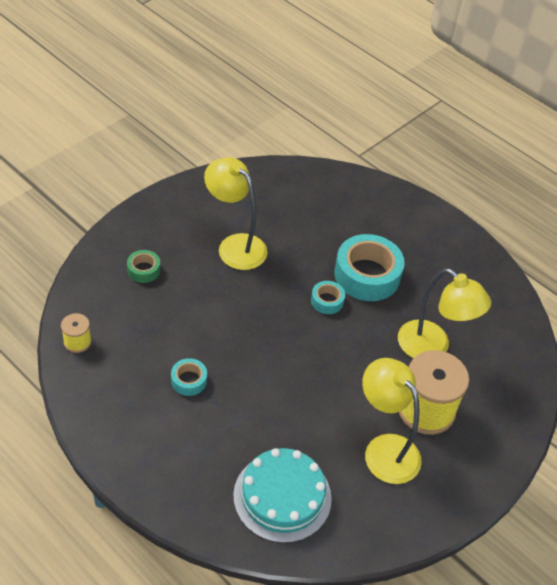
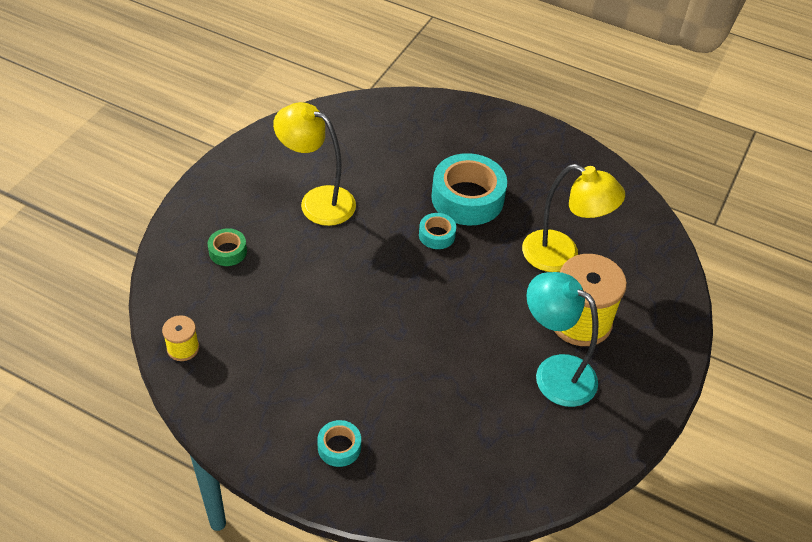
camera: 15 degrees left, 0 degrees up
(189, 380) = (322, 357): turquoise tape -> turquoise tape (339, 447)
(282, 496) = (469, 452): turquoise cake -> none
(384, 449) = (554, 373): yellow lamp -> turquoise lamp

